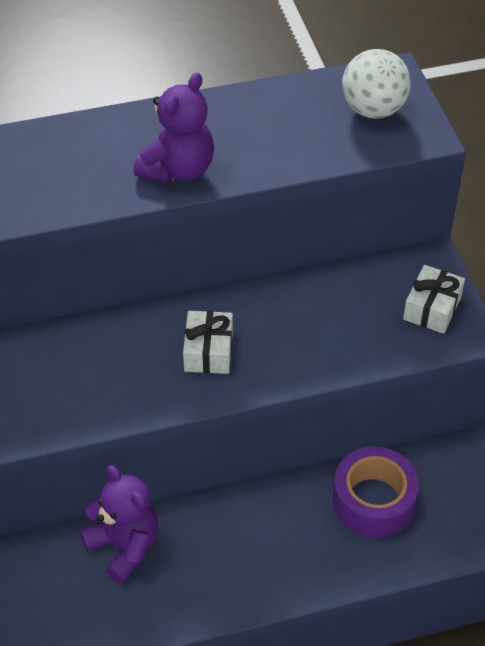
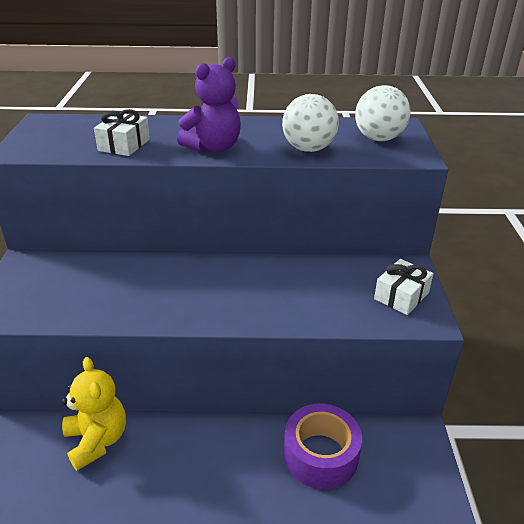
camera: 15 degrees right, 15 degrees down
(124, 546) = (97, 440): purple teddy bear -> yellow teddy bear
(208, 351) = (205, 291): white gift -> white gift (124, 145)
(295, 148) = (308, 149): none -> white ball

